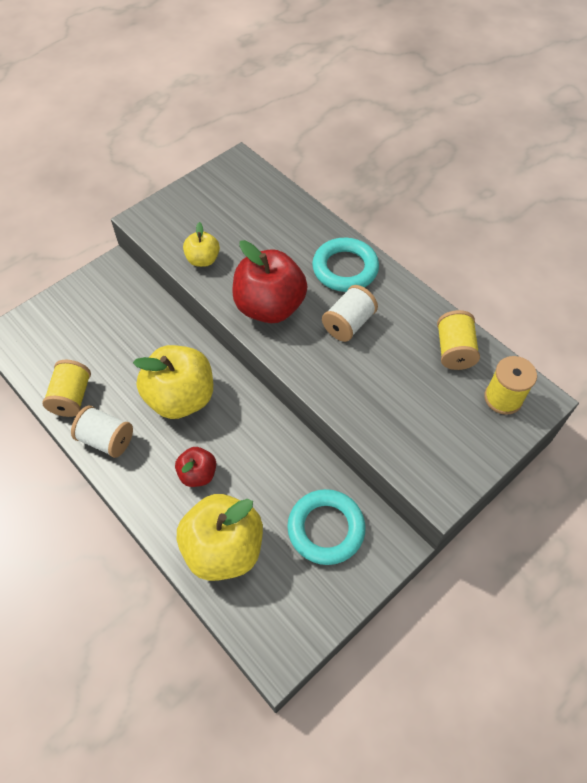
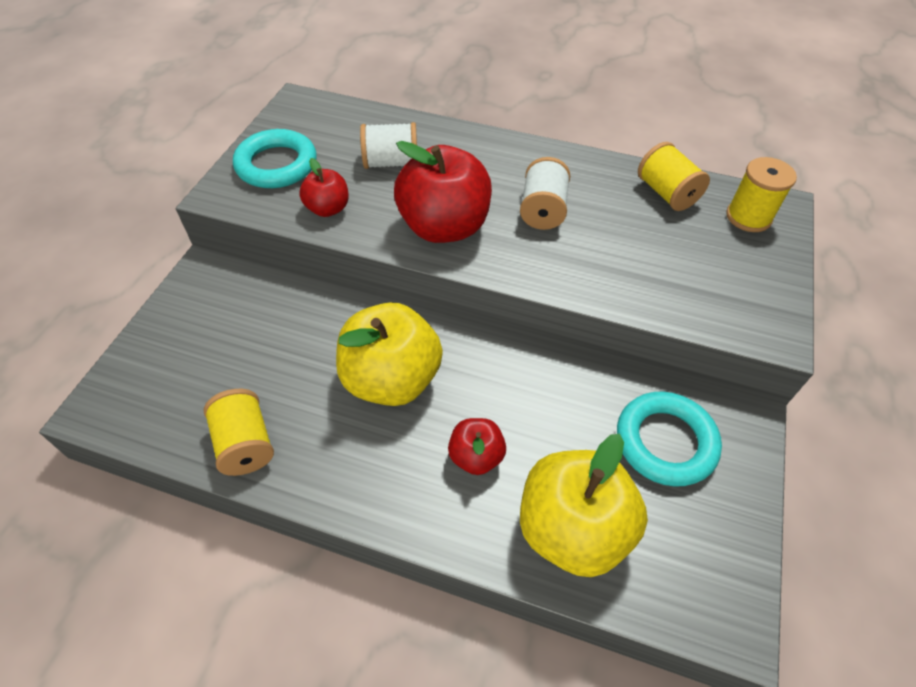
camera: 30 degrees left, 5 degrees down
(106, 439) = (329, 473): white spool -> white spool (391, 163)
(203, 260) = (328, 209): yellow apple -> red apple
(345, 269) = (496, 160): turquoise ring -> turquoise ring (277, 165)

